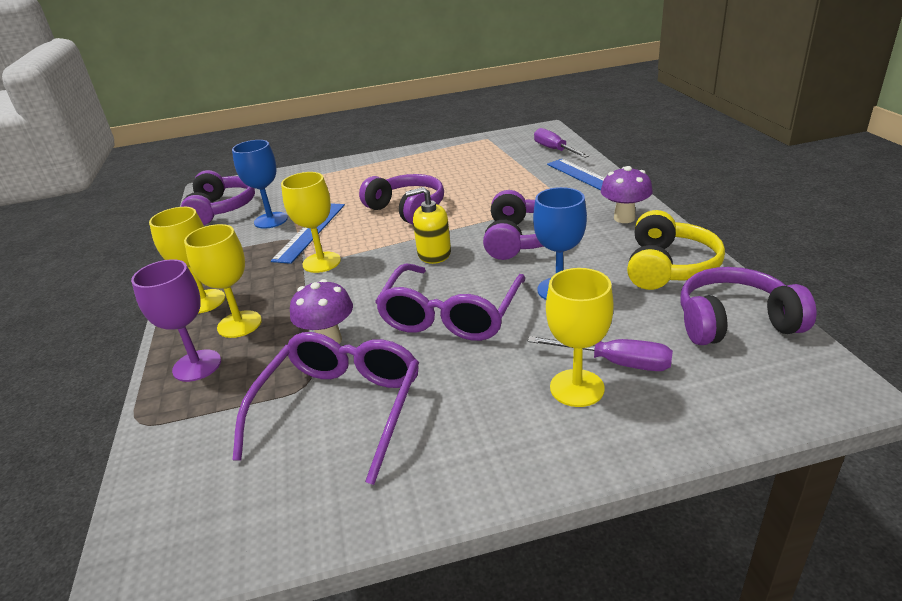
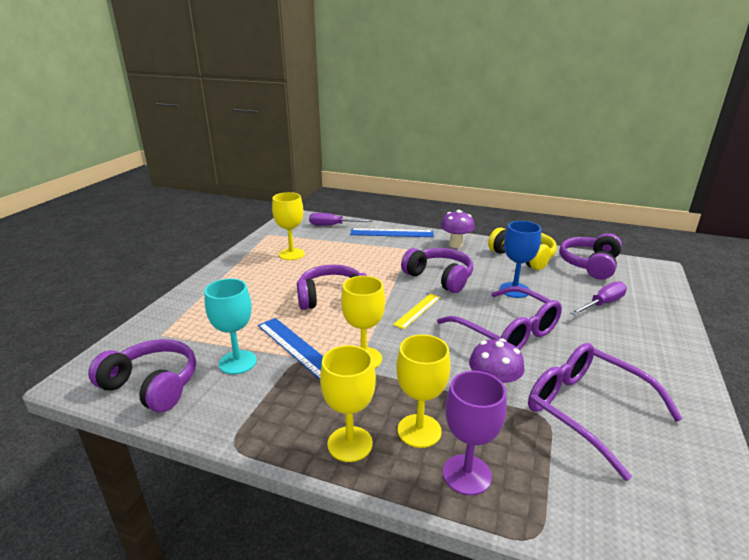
camera: 60 degrees left, 5 degrees down
(271, 220) = (237, 362): blue goblet -> turquoise goblet
(434, 254) = (417, 310): yellow soap dispenser -> yellow ruler
(577, 388) = (618, 322): yellow goblet -> yellow goblet (291, 254)

